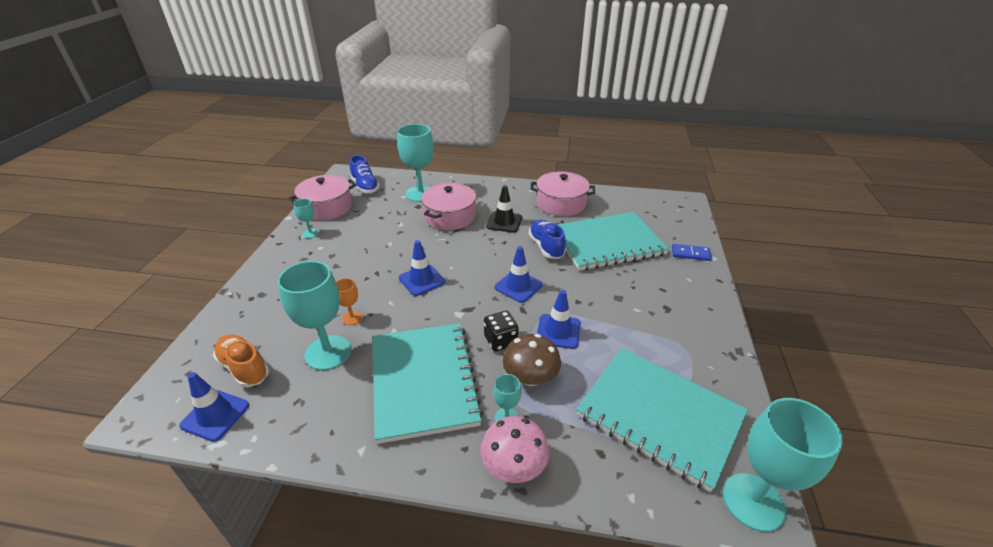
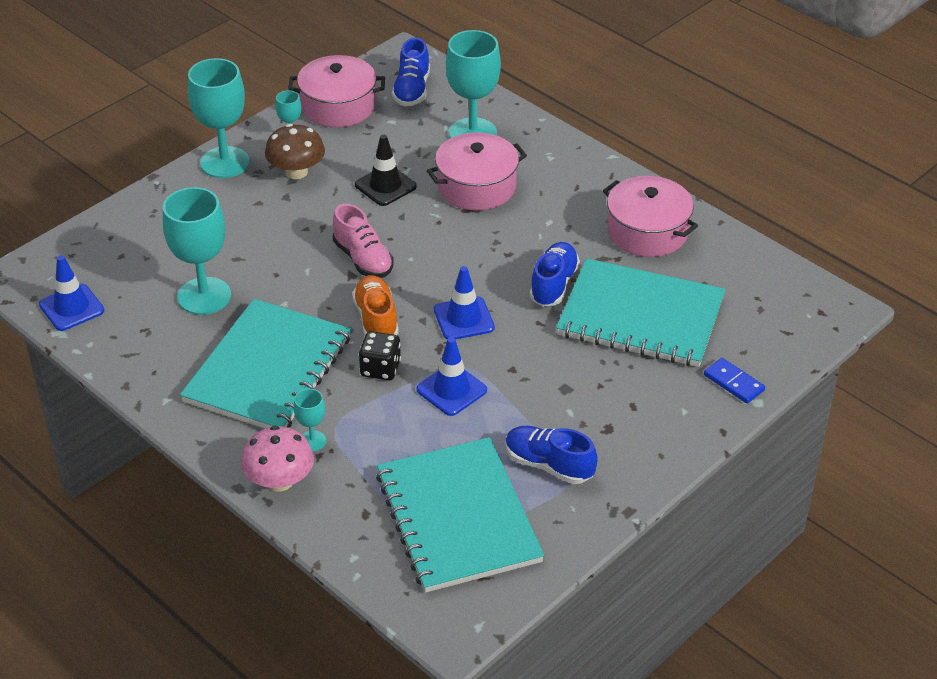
camera: 35 degrees right, 5 degrees up
(244, 368) = (121, 274): orange shoe -> orange shoe (376, 320)
(352, 318) = (254, 270): orange goblet -> none
(422, 280) = (363, 259): blue traffic cone -> pink shoe
(504, 222) = (538, 225): black traffic cone -> black traffic cone (385, 186)
(530, 377) = (372, 418): brown mushroom -> brown mushroom (296, 172)
(665, 347) = (548, 465): none -> blue shoe
(753, 501) = (455, 621): turquoise goblet -> turquoise goblet (225, 162)

